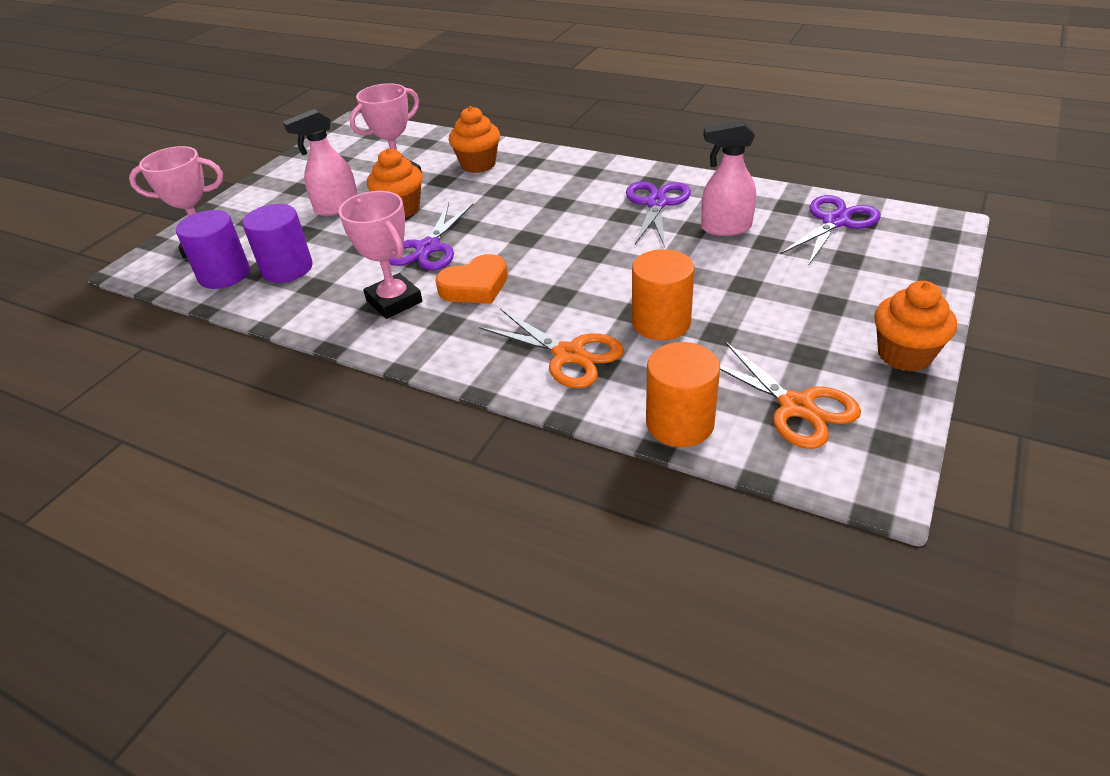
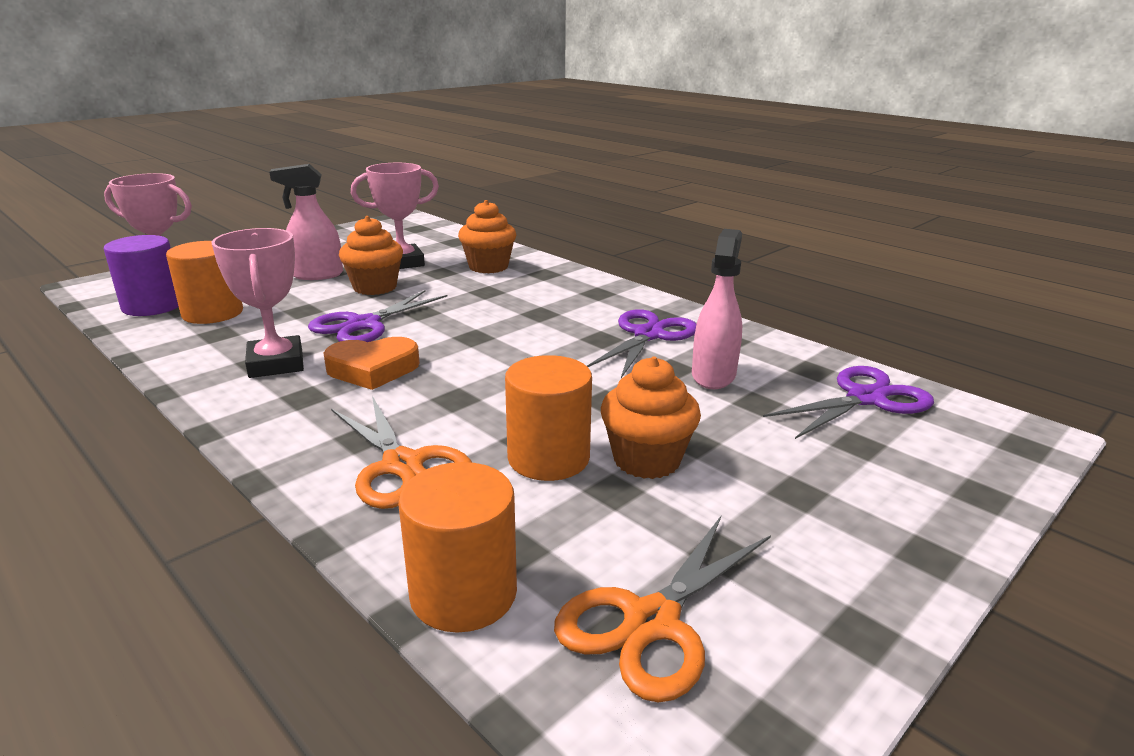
camera: 15 degrees right, 15 degrees down
(287, 268) = (212, 313): purple cylinder -> orange cylinder
(725, 228) = (713, 375): pink spray bottle -> pink spray bottle turned 90 degrees clockwise
(796, 406) = (652, 622): orange scissors -> orange scissors turned 60 degrees clockwise
(904, 355) = (875, 593): orange cupcake -> orange cupcake (646, 460)

